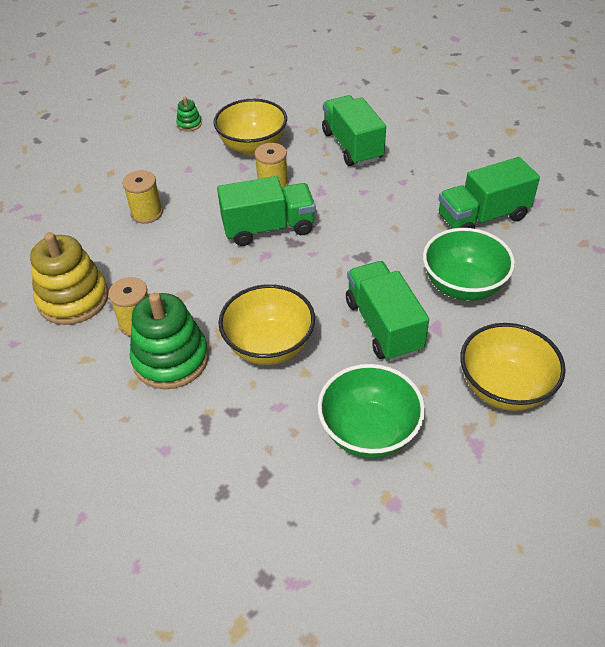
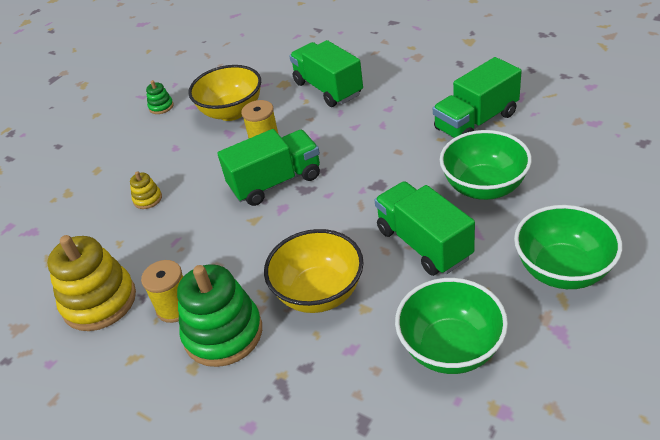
camera: 10 degrees left, 5 degrees down
(147, 213) = (147, 199): yellow spool -> yellow stacking toy
(504, 388) = (562, 270): yellow bowl -> green bowl

